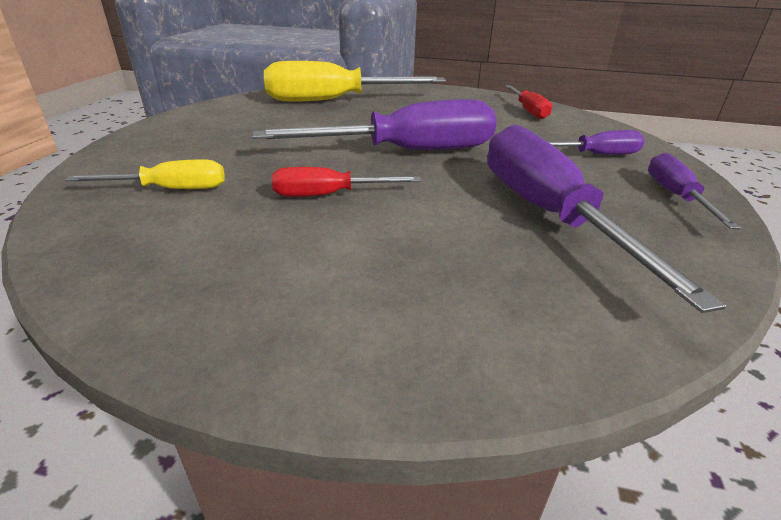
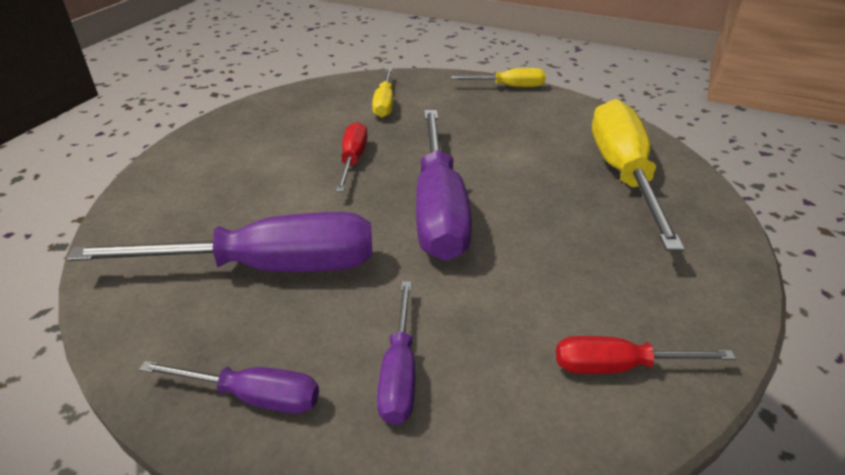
camera: 100 degrees right, 5 degrees up
(152, 129) = (509, 87): none -> yellow screwdriver

